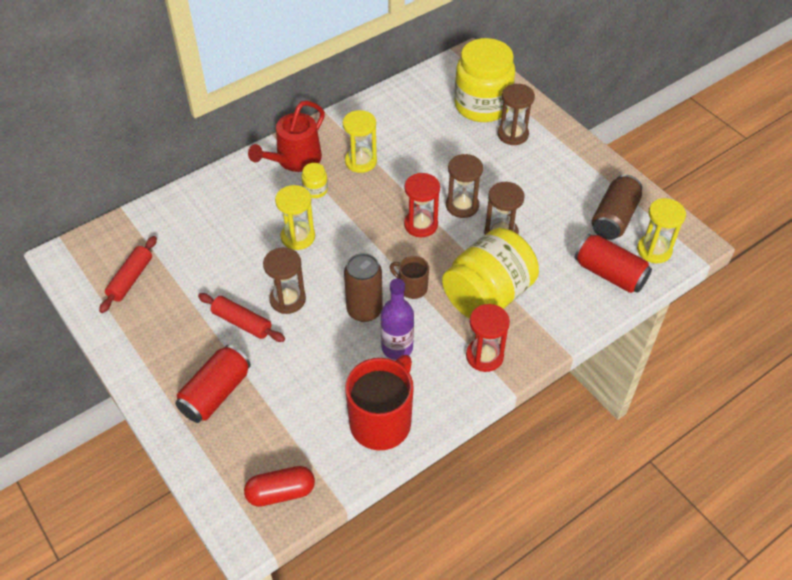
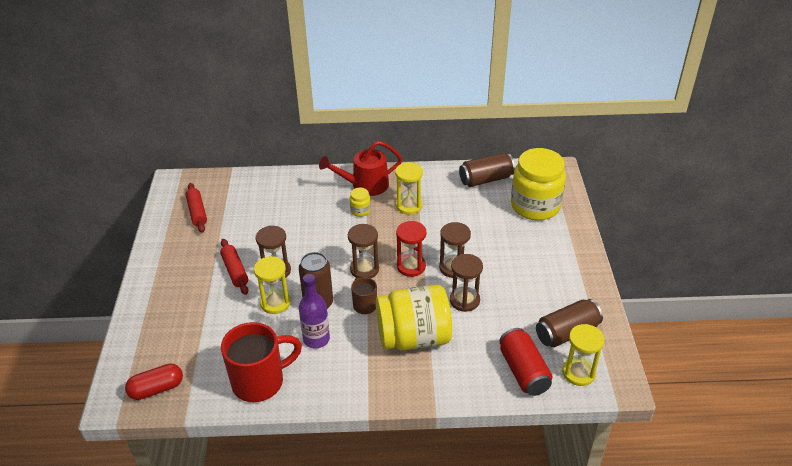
camera: 35 degrees right, 10 degrees down
(131, 279) = (197, 212): red rolling pin -> red rolling pin turned 75 degrees counterclockwise
(216, 393) = (179, 306): red can -> none
(281, 492) = (157, 389): red capsule -> red capsule turned 45 degrees counterclockwise
(298, 237) = (320, 235): yellow hourglass -> yellow hourglass (275, 303)
(412, 98) = (486, 179): none -> brown can
(484, 356) = (371, 378): red hourglass -> none
(512, 134) = (540, 236): brown hourglass -> brown hourglass (364, 269)

